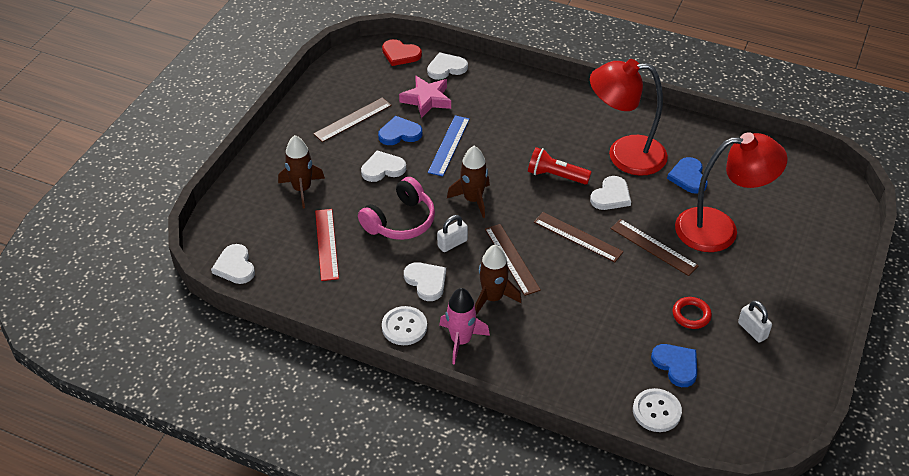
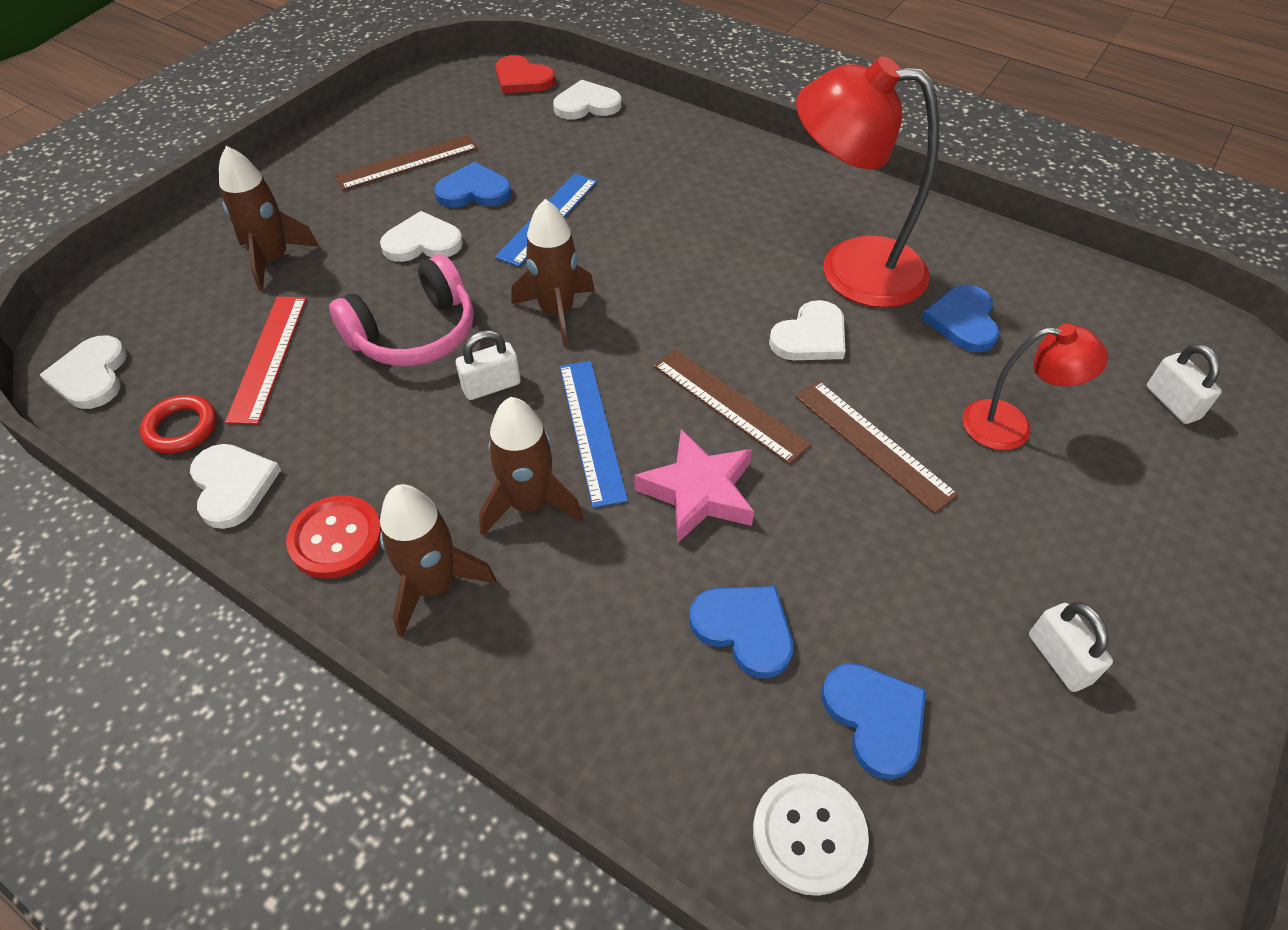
camera: 10 degrees right, 5 degrees up
(404, 327) = (336, 538): white button -> red button
(426, 100) = (538, 146): pink star -> pink star (698, 492)
(426, 281) = (415, 452): white heart -> white heart (233, 486)
(461, 340) = (434, 586): pink rocket -> brown rocket
(512, 259) = (592, 430): brown ruler -> blue ruler
(556, 176) = (718, 289): red flashlight -> none
(611, 338) = (744, 629): none -> blue heart
(691, 315) = (927, 601): red ring -> red ring (181, 428)
(719, 229) = (1011, 426): red lamp -> red lamp, size x0.55
(796, 207) = (1172, 403): none -> white padlock

